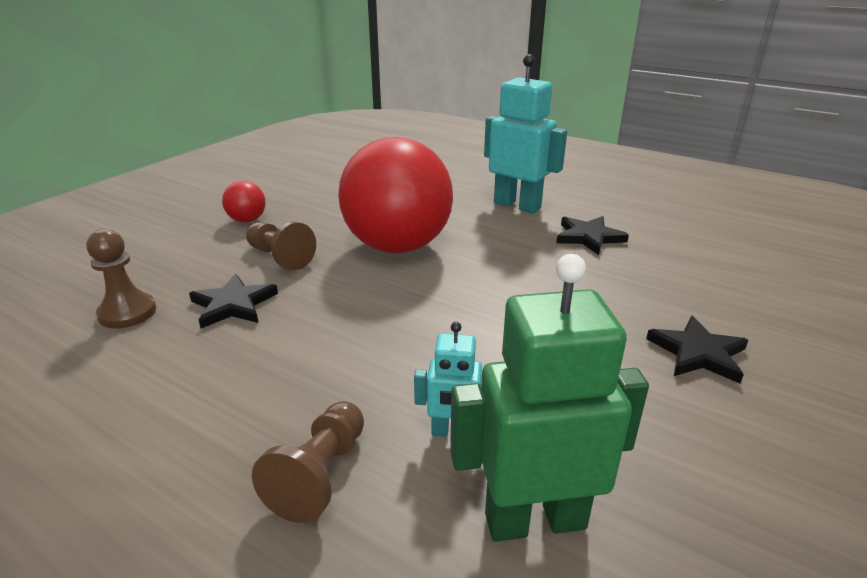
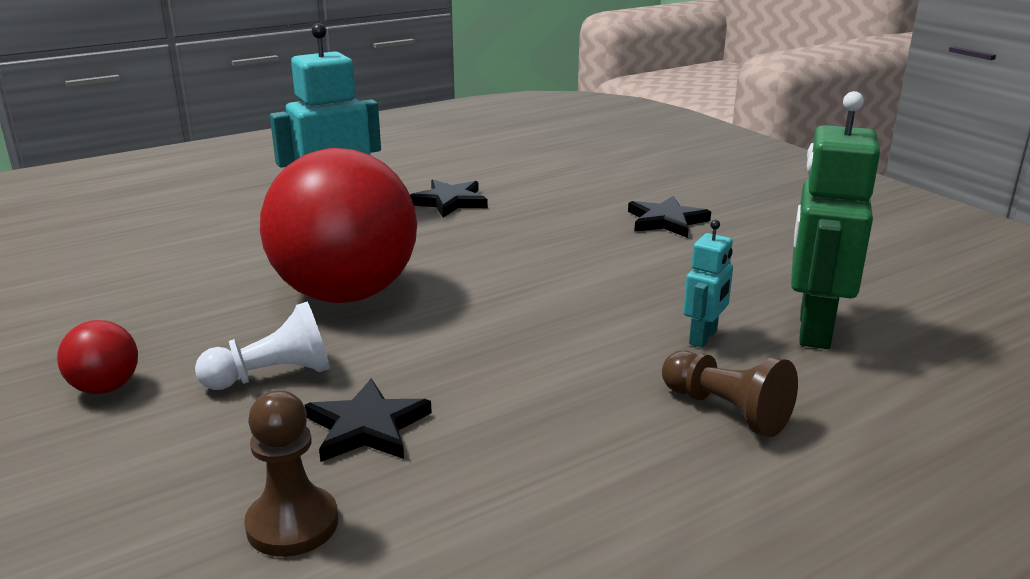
camera: 65 degrees left, 5 degrees down
(280, 257) = (272, 376): brown pawn -> white pawn

